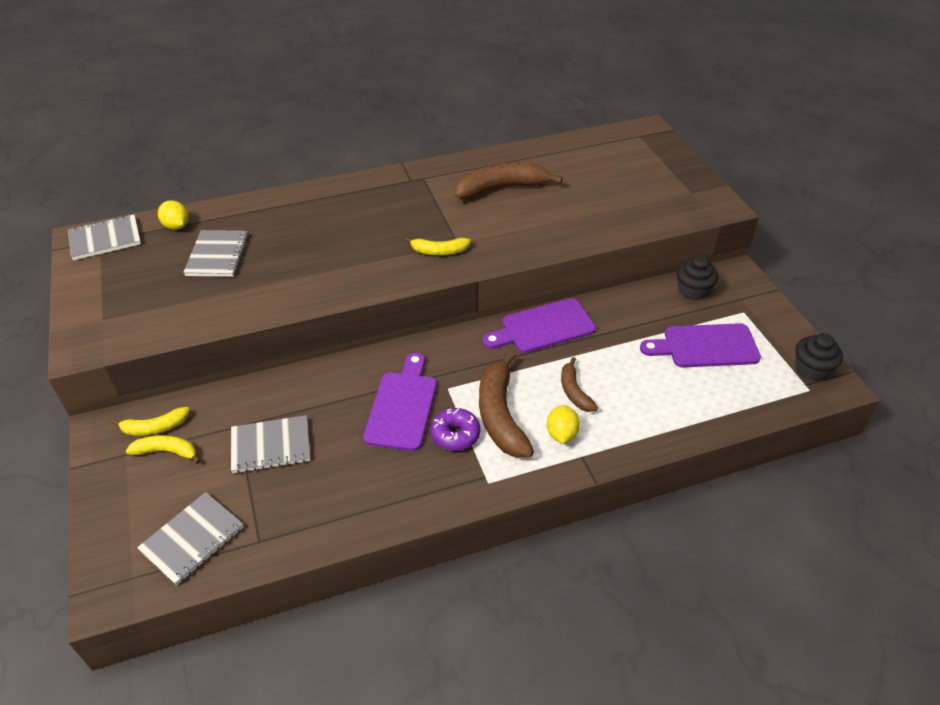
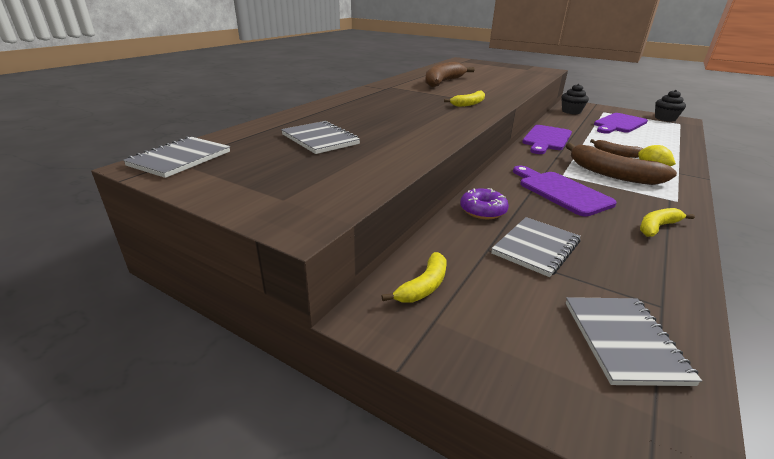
camera: 40 degrees left, 15 degrees down
(167, 452) = (468, 296): yellow banana -> yellow banana (657, 227)
(176, 226) = (246, 137): yellow lemon -> none
(455, 434) = (614, 190): purple donut -> purple donut (483, 211)

